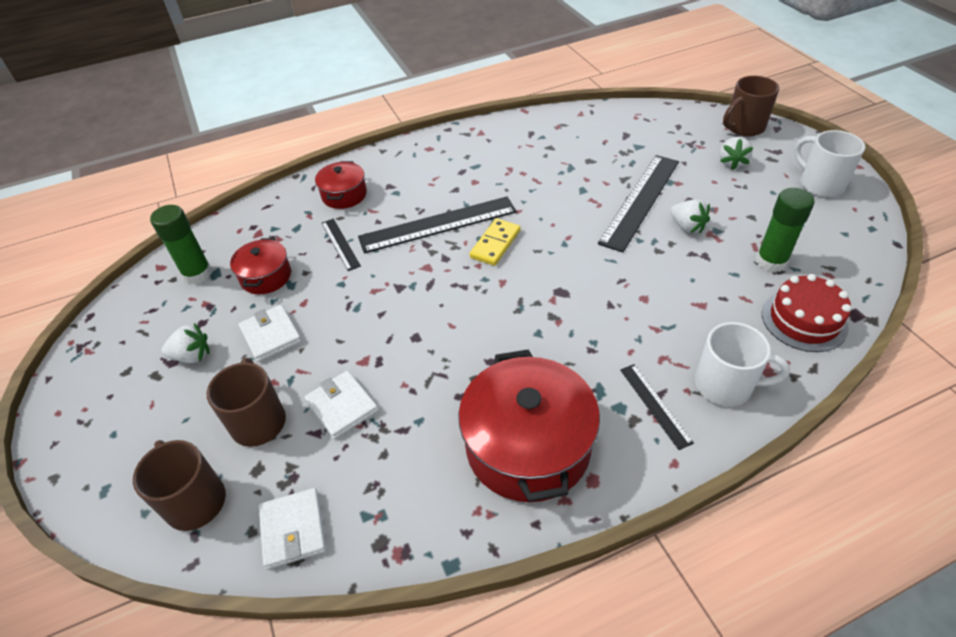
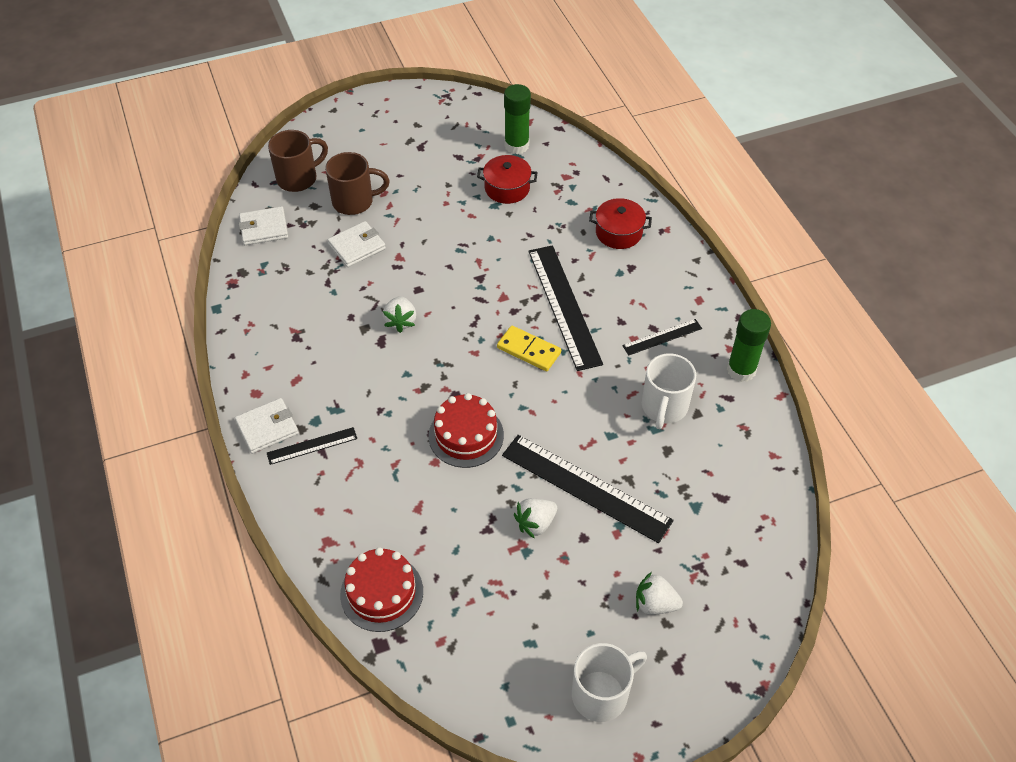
camera: 90 degrees right, 5 degrees up
(192, 356) = (424, 157): white strawberry -> white strawberry (400, 321)
(271, 335) = (437, 199): white wallet -> white wallet (267, 427)
(340, 244) = (544, 234): black ruler -> black ruler (662, 337)
(528, 446) = (294, 356): red pot -> none
(606, 279) = (466, 435): none -> red cake
(725, 385) = (319, 503): white mug -> white mug (664, 407)
(743, 127) = (736, 642): brown mug -> none
(771, 262) = (468, 590): green glue stick -> green glue stick (741, 370)

